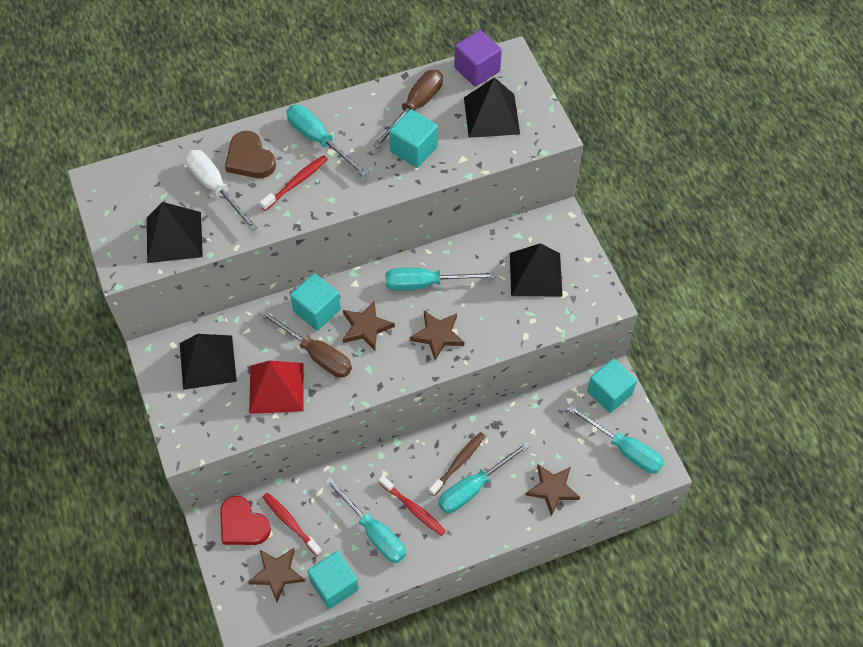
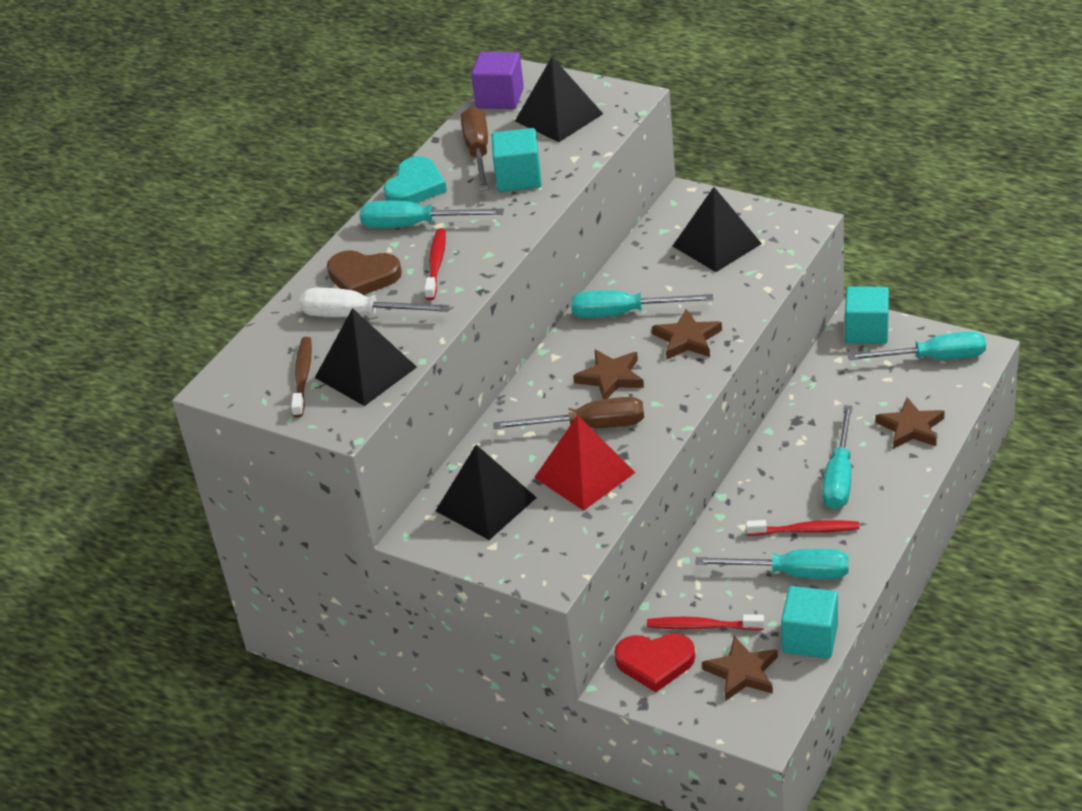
camera: 35 degrees left, 20 degrees down
(317, 310) = (545, 397): turquoise cube -> none
(352, 107) = (415, 187): none -> turquoise heart
(426, 283) = (624, 313): turquoise screwdriver -> turquoise screwdriver turned 45 degrees clockwise
(458, 463) = (801, 469): brown toothbrush -> brown toothbrush (303, 377)

